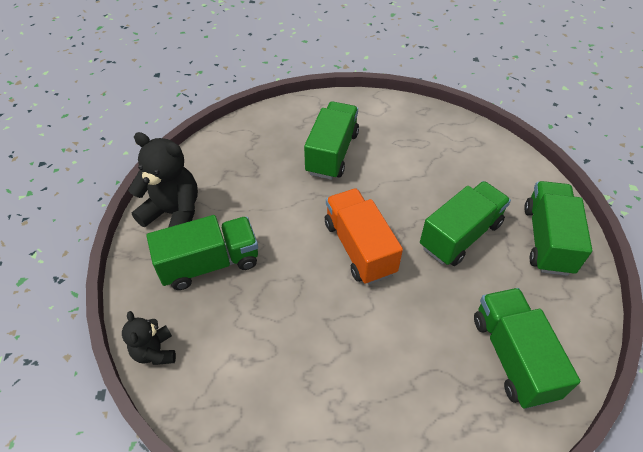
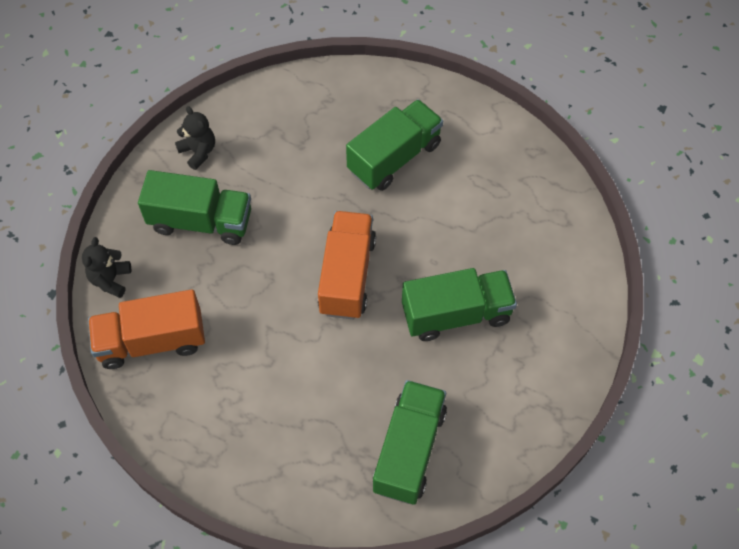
camera: 30 degrees right, 10 degrees up
(174, 213) = (198, 152): black teddy bear -> black teddy bear, size x0.57
(228, 386) = (152, 341): none -> orange truck
(547, 239) = (542, 364): green truck -> none

